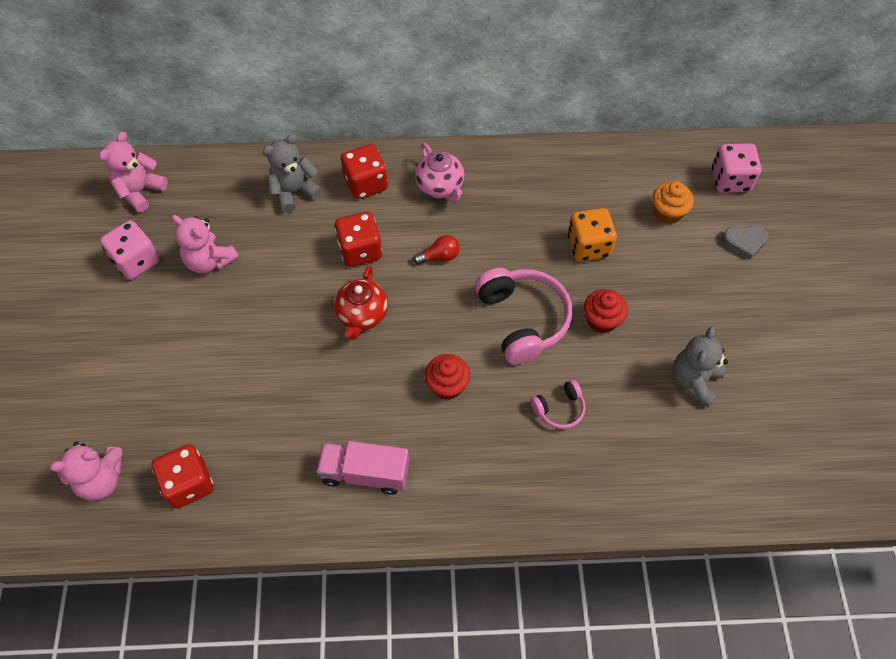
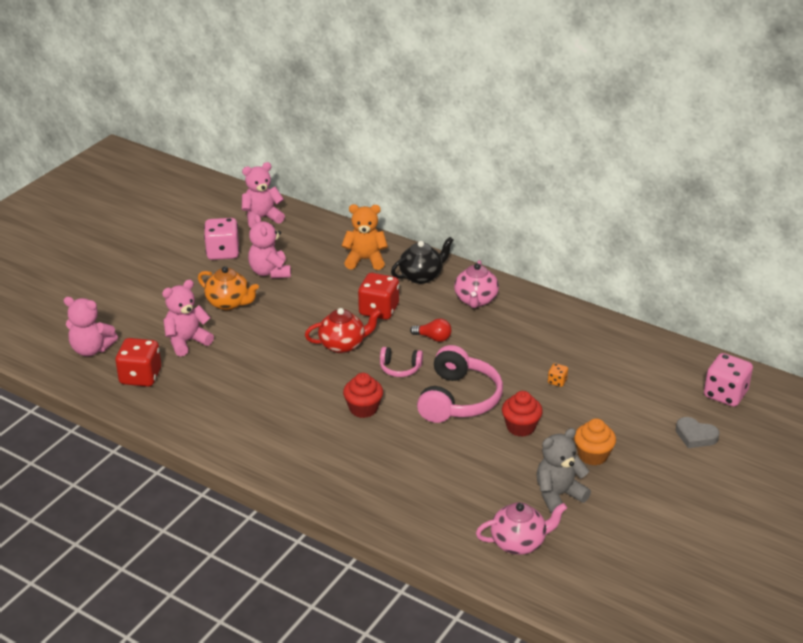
camera: 35 degrees right, 25 degrees down
(199, 405) = (187, 341): none -> pink teddy bear
(201, 327) = (229, 303): none -> orange teapot
(294, 192) = (365, 260): grey teddy bear -> orange teddy bear
(362, 315) = (343, 345): red teapot -> red teapot turned 150 degrees counterclockwise
(365, 473) = (257, 426): pink truck -> none
(366, 183) = (421, 276): red dice -> black teapot
(559, 409) = (432, 460): pink headphones -> pink headphones (400, 368)
(588, 246) = (557, 381): orange dice -> orange dice, size x0.46
(668, 212) = (646, 390): orange cupcake -> orange cupcake (593, 455)
(707, 458) = (519, 542): none -> pink teapot

